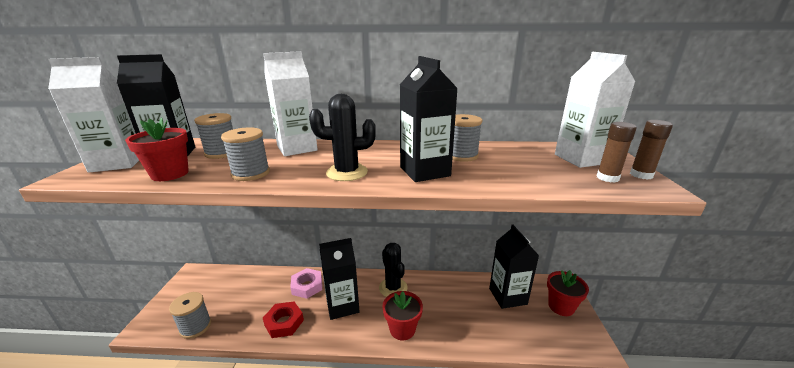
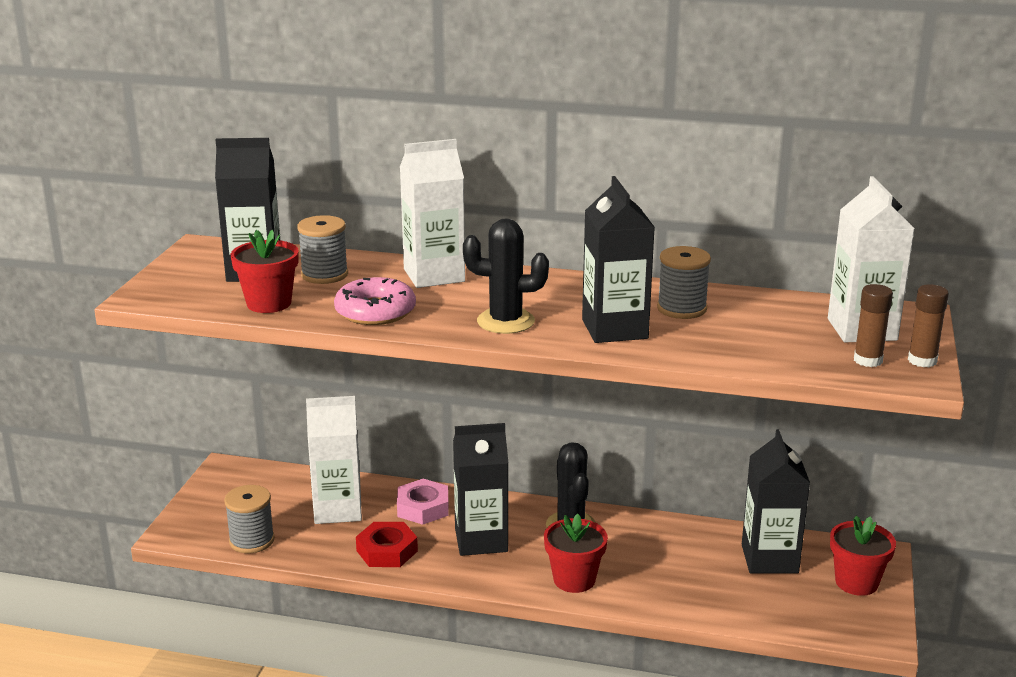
camera: 10 degrees right, 0 degrees up
(117, 163) = (188, 280): white carton -> white carton (338, 509)
(251, 173) = (375, 311): grey spool -> pink donut

